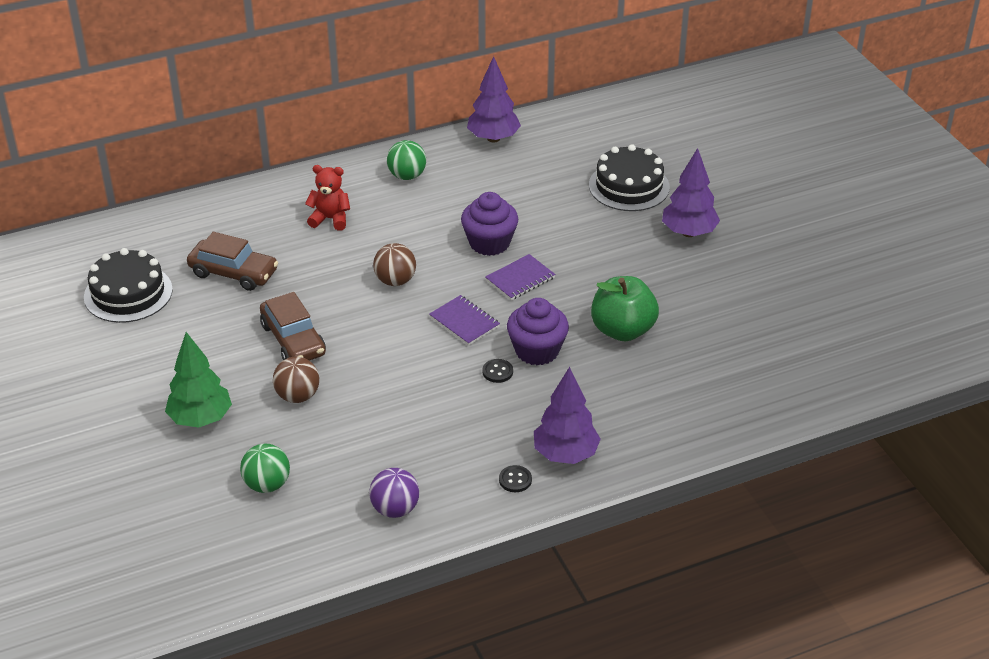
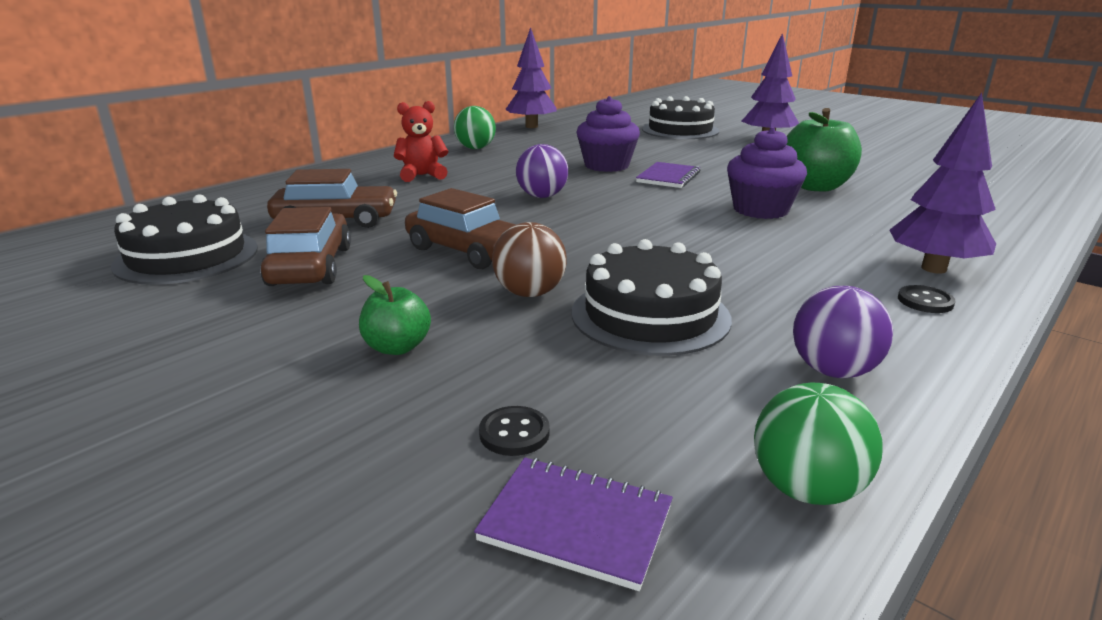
camera: 25 degrees left, 15 degrees down
(193, 327) = (311, 266): none -> brown car
(201, 419) = (397, 347): green tree -> green apple
(267, 484) = (594, 397): green ball -> green ball (806, 489)
(346, 437) = (650, 315): none -> black cake
(395, 281) = (542, 196): brown ball -> purple ball
(464, 322) = (655, 207): purple notebook -> purple notebook (576, 523)
(497, 372) = (746, 229): black button -> black button (514, 433)

